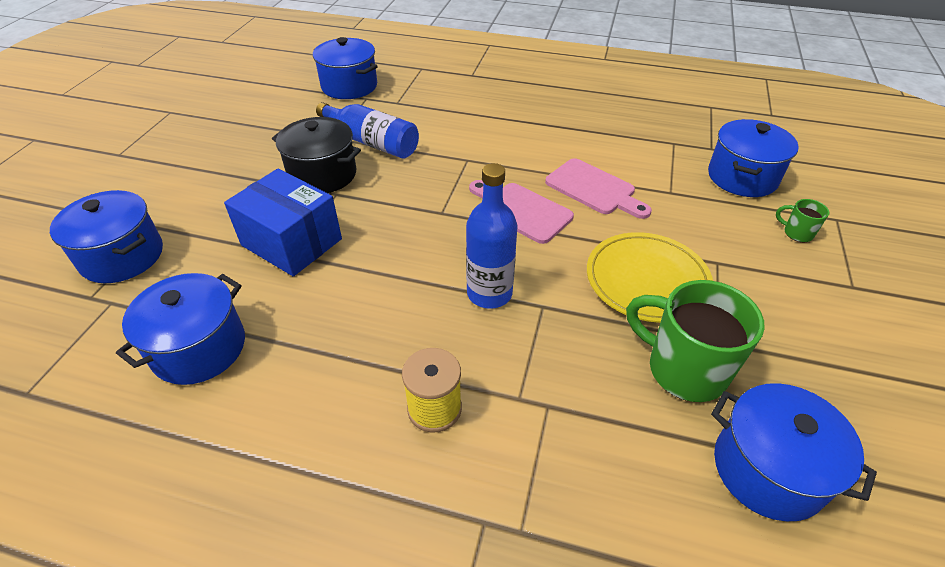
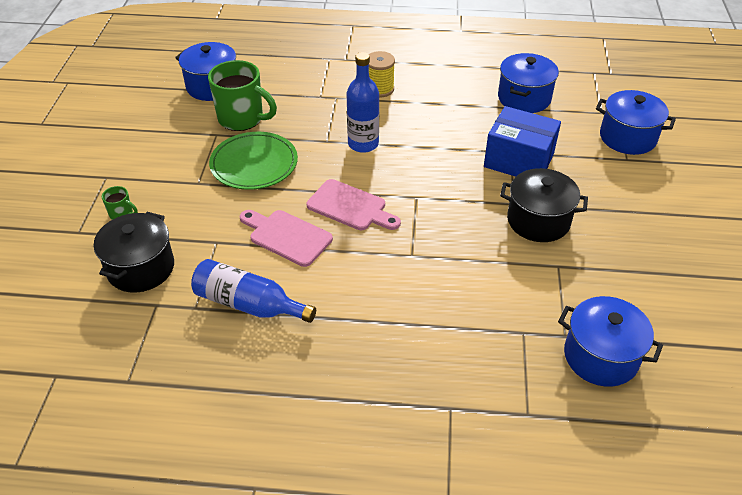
camera: 170 degrees right, 0 degrees up
(372, 142) = (516, 265): blue bottle -> blue bottle (249, 304)
(647, 280) = (254, 164): yellow plate -> green plate
(742, 177) = (141, 268): blue pot -> black pot

